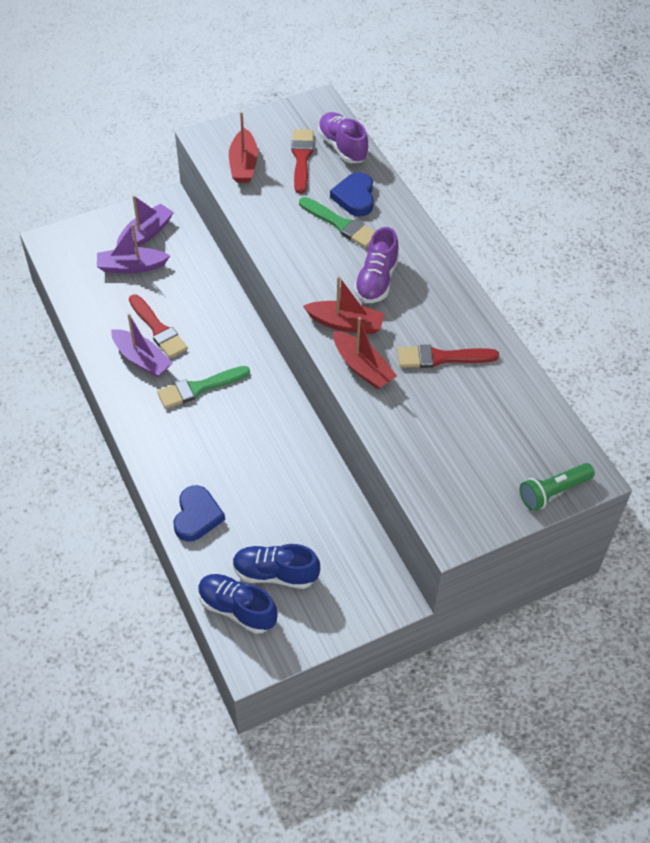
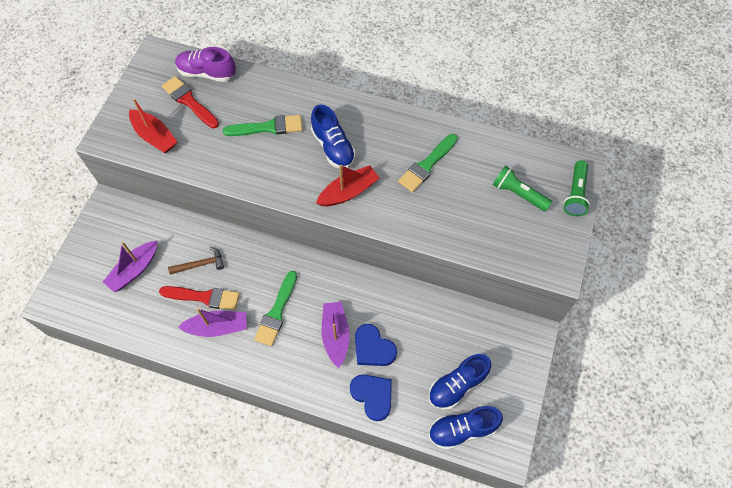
camera: 45 degrees left, 10 degrees up
(145, 234) = (117, 239): purple boat -> purple boat (335, 335)
(184, 303) = (200, 264): none -> brown hammer
(355, 197) = (255, 102): blue heart -> blue heart (373, 348)
(362, 367) = (391, 212): red boat -> none
(376, 280) = (333, 147): purple shoe -> blue shoe
(441, 358) = (427, 165): red brush -> green brush
(497, 447) = (518, 194): none -> green flashlight

